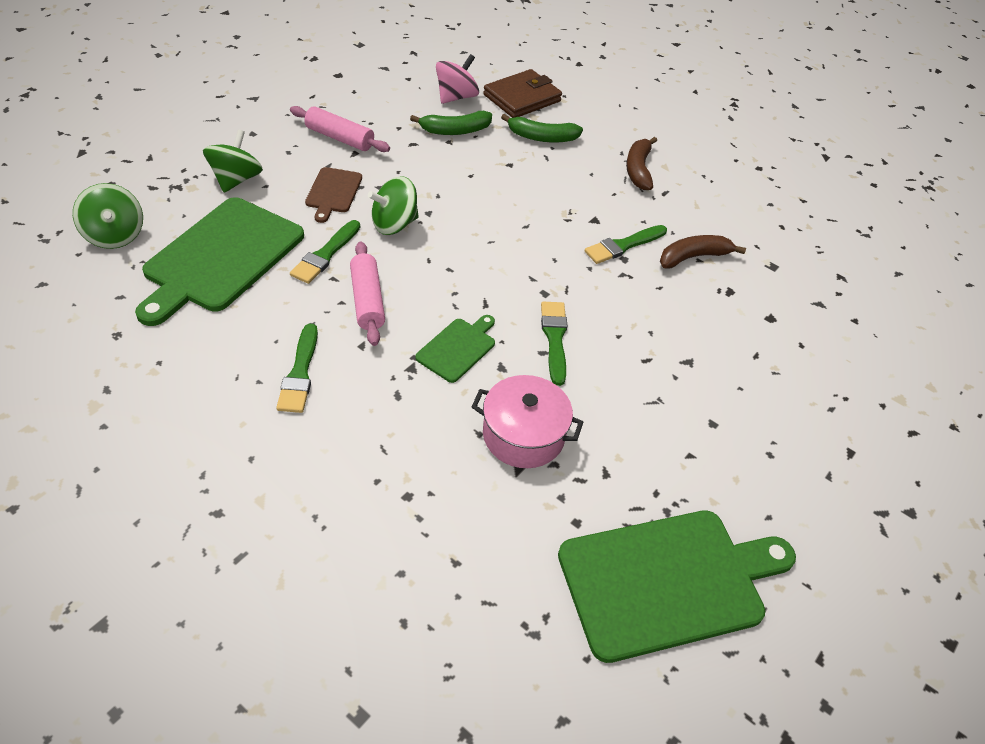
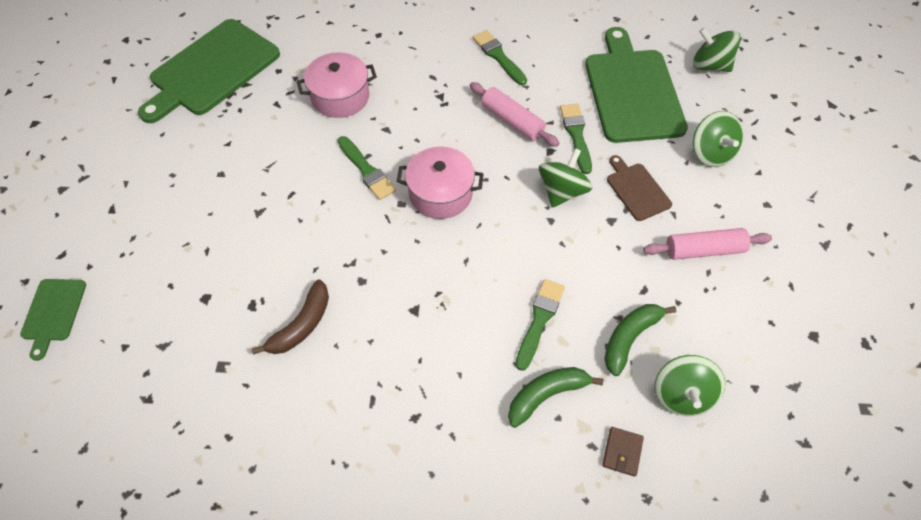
camera: 150 degrees right, 10 degrees up
(456, 97) = (682, 394): pink spinning top -> green spinning top
(458, 348) = (424, 124): green cutting board -> green cutting board (53, 313)
(501, 280) = (440, 193): none -> pink pot
(522, 98) = (622, 452): brown wallet -> brown wallet, size x0.48
(623, 246) = (371, 295): green brush -> green brush (539, 320)
(638, 170) = (418, 418): brown banana -> none

